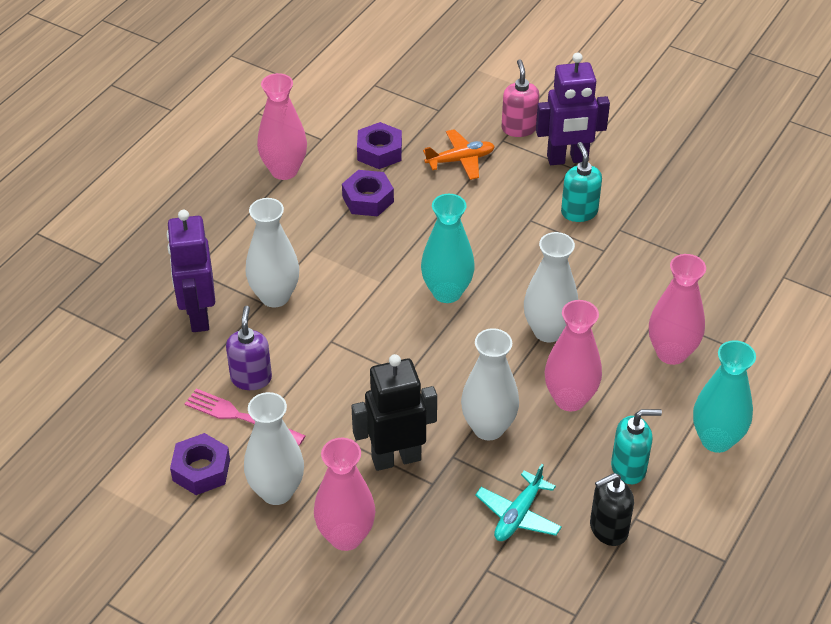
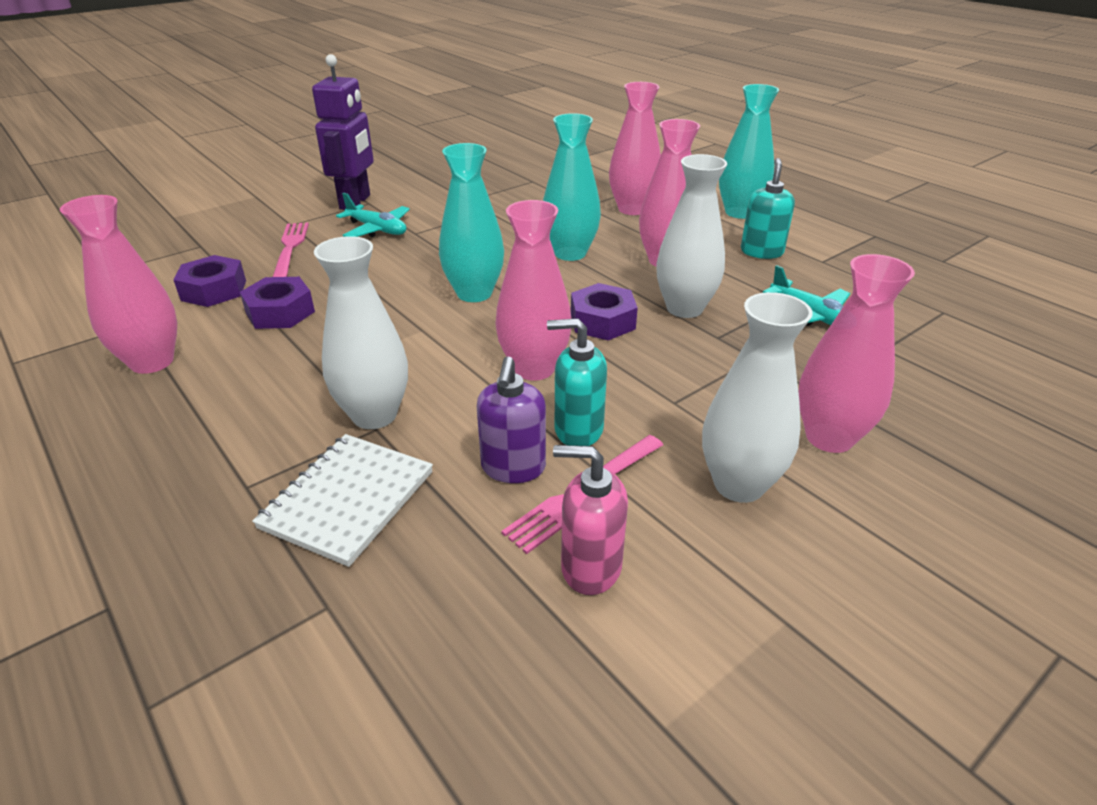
camera: 70 degrees left, 10 degrees down
(198, 316) = (348, 500): purple robot -> white notebook
(201, 470) = (674, 560): purple nut -> purple nut (602, 321)
(251, 378) = (513, 468): purple soap dispenser -> purple soap dispenser turned 105 degrees counterclockwise
(359, 358) = (534, 368): none -> pink vase
(396, 458) = (709, 374): black robot -> none
(460, 160) = (290, 249): orange plane -> pink fork
(519, 128) = (285, 214): pink soap dispenser -> pink soap dispenser (590, 567)
(522, 194) = (377, 229): none -> turquoise plane
(548, 331) = (570, 253): white vase -> turquoise vase
(579, 212) = (429, 211): turquoise soap dispenser -> turquoise soap dispenser (578, 430)
(608, 529) = (835, 275): black soap dispenser -> none

